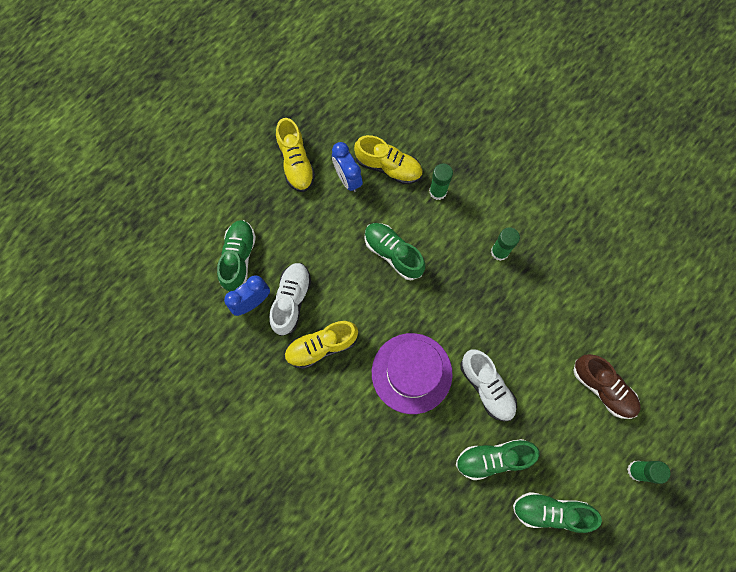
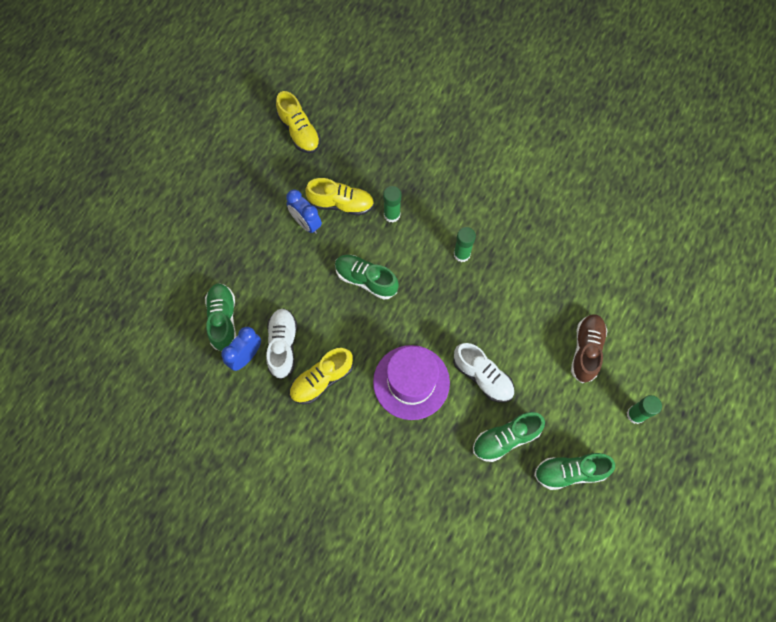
camera: 15 degrees left, 5 degrees down
(296, 163) = (254, 221): yellow shoe -> yellow shoe (299, 132)
(603, 388) = (586, 350): brown shoe -> brown shoe turned 105 degrees counterclockwise

